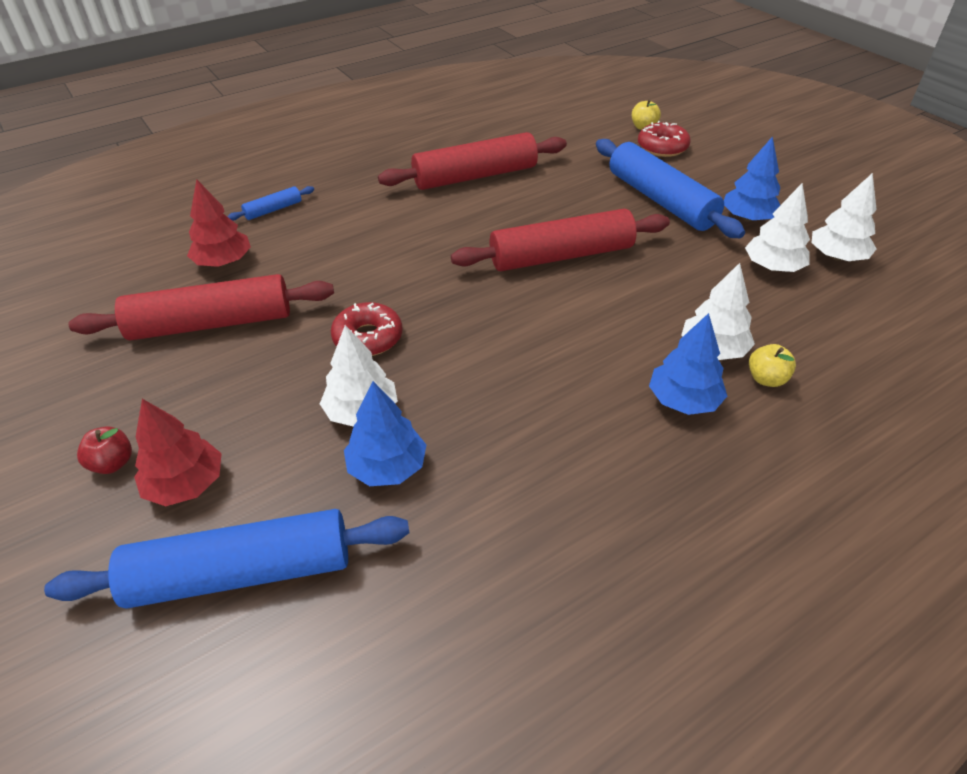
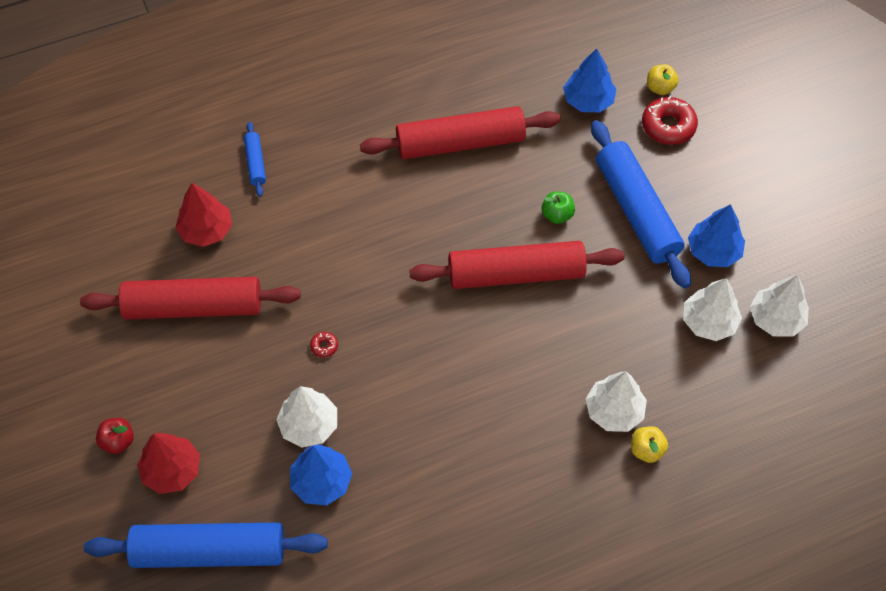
camera: 10 degrees right, 15 degrees up
(273, 210) = (255, 163): blue rolling pin -> blue rolling pin turned 75 degrees counterclockwise
(368, 338) = (324, 346): red donut -> red donut, size x0.46
(585, 211) = (557, 215): none -> green apple
(683, 400) = (569, 460): blue tree -> blue tree (588, 101)

